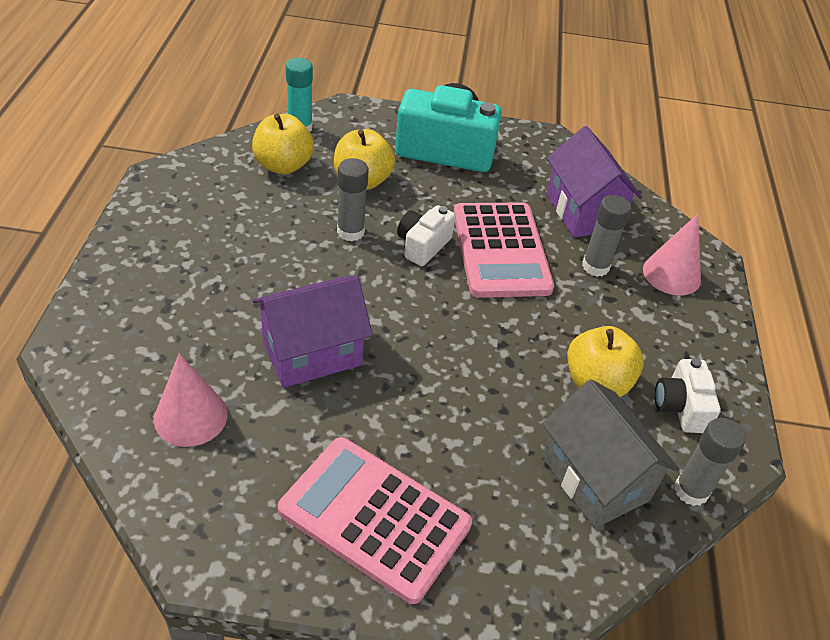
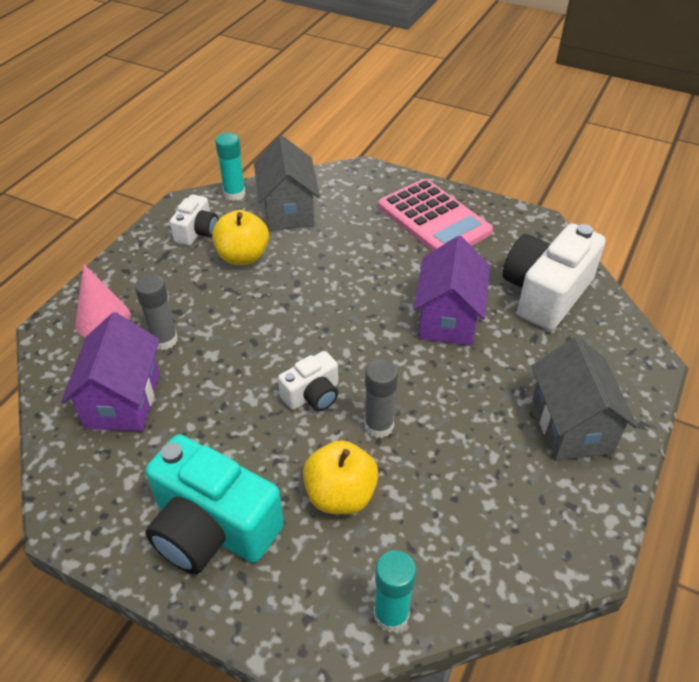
camera: 155 degrees left, 0 degrees up
(165, 264) = (571, 425): none -> grey house
(191, 416) = (545, 293): pink cone -> white camera
(283, 165) = (429, 542): yellow apple -> none
(312, 353) = (448, 318): purple house -> purple house turned 75 degrees counterclockwise
(501, 250) = (240, 374): pink calculator -> none
(691, 490) = (234, 194): grey glue stick -> turquoise glue stick

